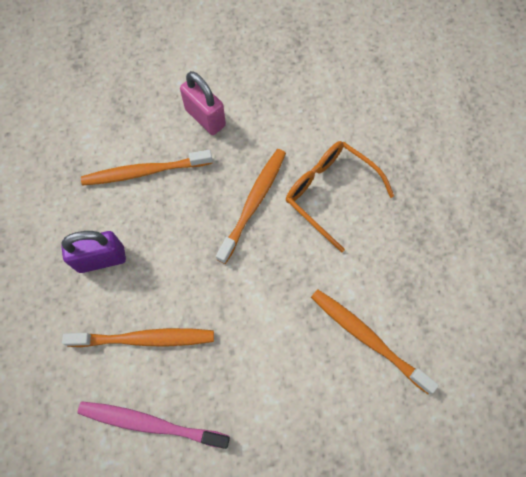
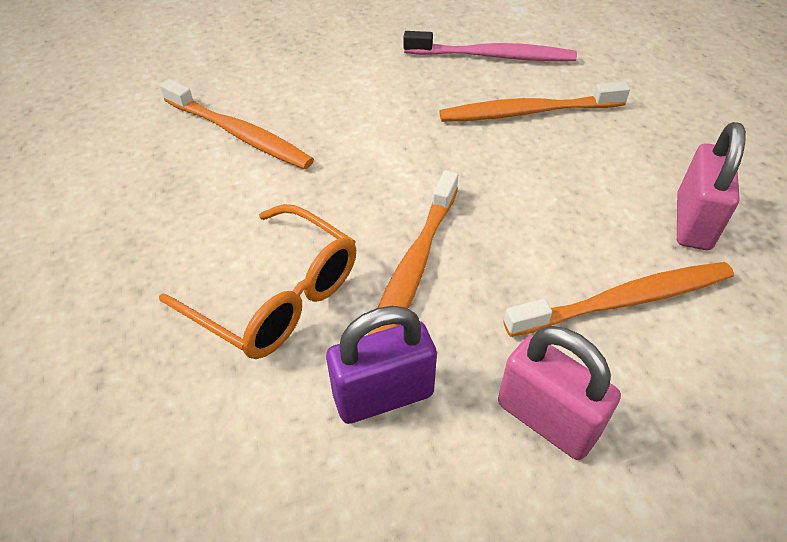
camera: 175 degrees right, 20 degrees down
(80, 219) = (692, 222): none -> pink padlock
(101, 259) = (629, 179): purple padlock -> purple padlock (383, 395)

